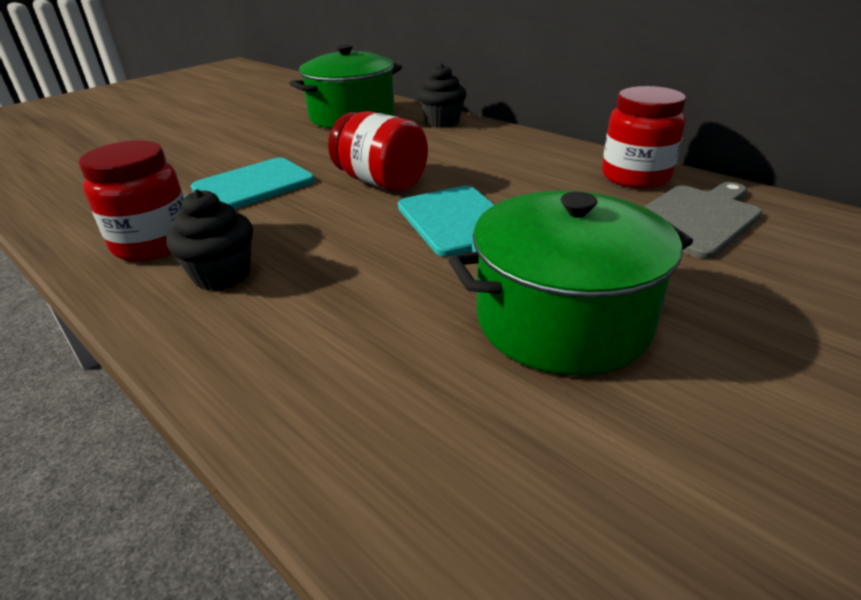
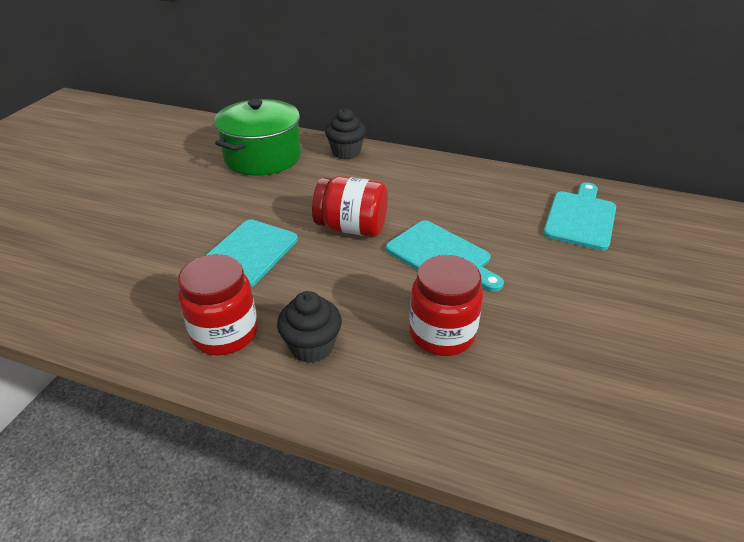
camera: 25 degrees left, 5 degrees up
(562, 319) = (559, 318): green pot -> none
(635, 177) = (523, 187): red jar -> red jar (442, 334)
(694, 219) = (580, 218): grey cutting board -> turquoise cutting board

